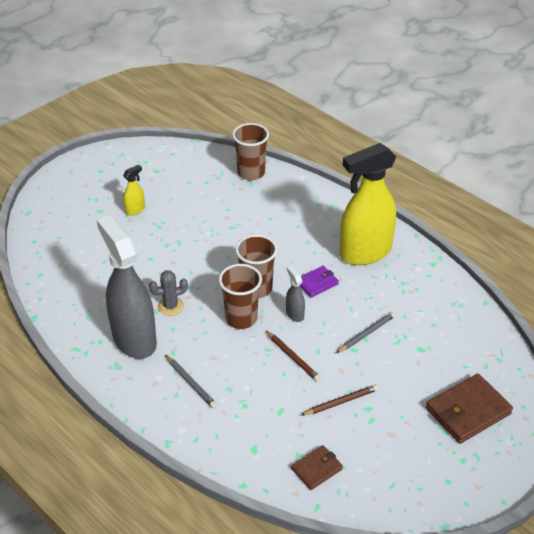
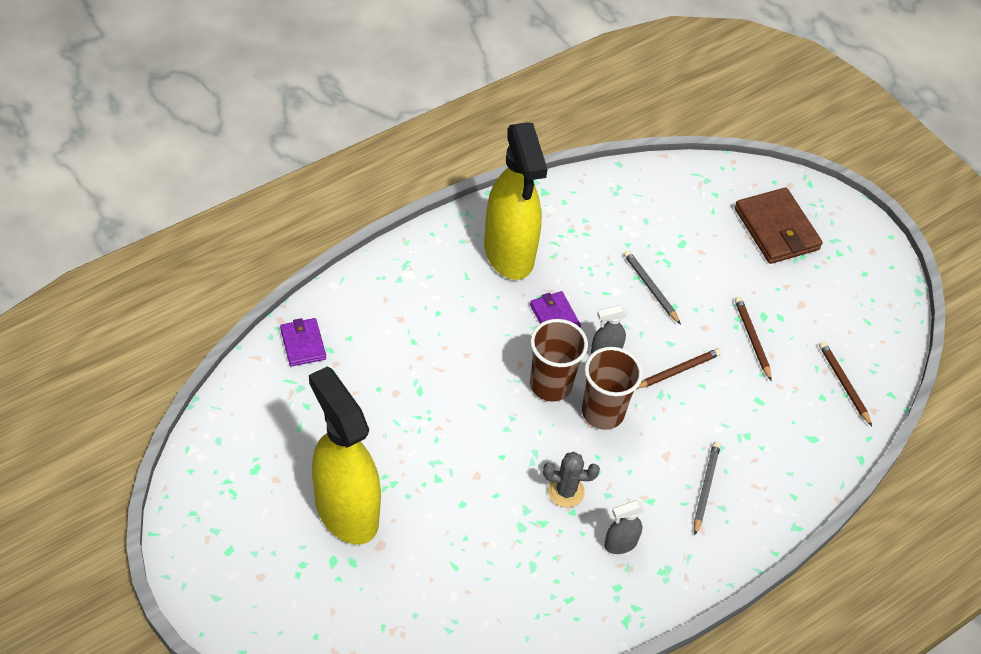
camera: 85 degrees left, 10 degrees up
(134, 339) = (620, 544): grey spray bottle -> grey spray bottle, size x0.41
(135, 210) = (346, 510): yellow spray bottle -> yellow spray bottle, size x2.42
(170, 306) = (566, 491): grey cactus -> grey cactus turned 75 degrees counterclockwise
(191, 383) = (705, 487): grey pencil -> grey pencil turned 45 degrees counterclockwise
(251, 173) = (303, 344): brown cup -> purple wallet
(316, 469) = (843, 384): brown wallet -> brown pencil

